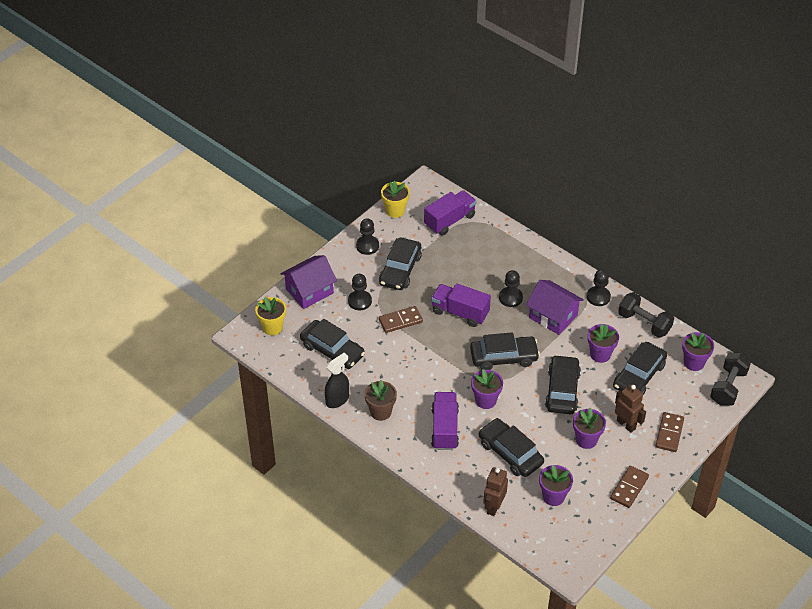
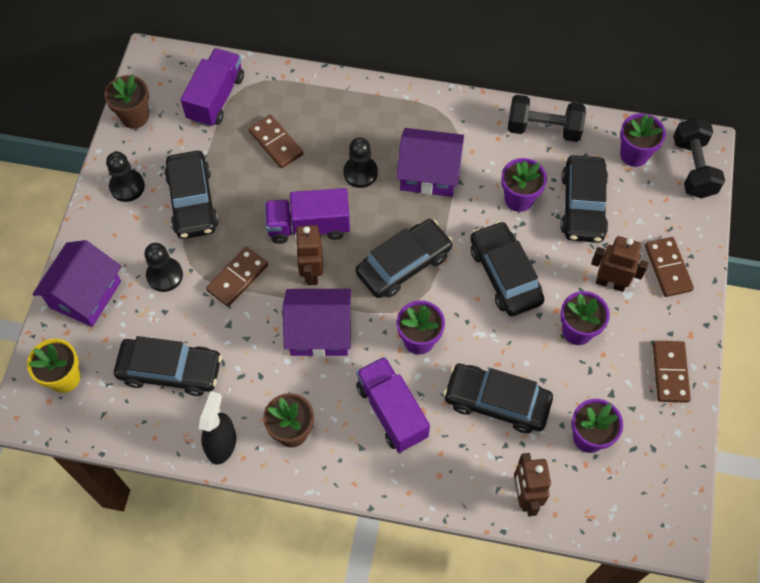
camera: 30 degrees left, 15 degrees up
(395, 211) = (134, 117): yellow flower pot -> brown flower pot
(430, 370) = (319, 332): none -> purple house
(445, 337) = (311, 272): none -> brown robot
(470, 260) = (276, 143): none -> brown domino
(598, 297) = (467, 119): black pawn -> none

